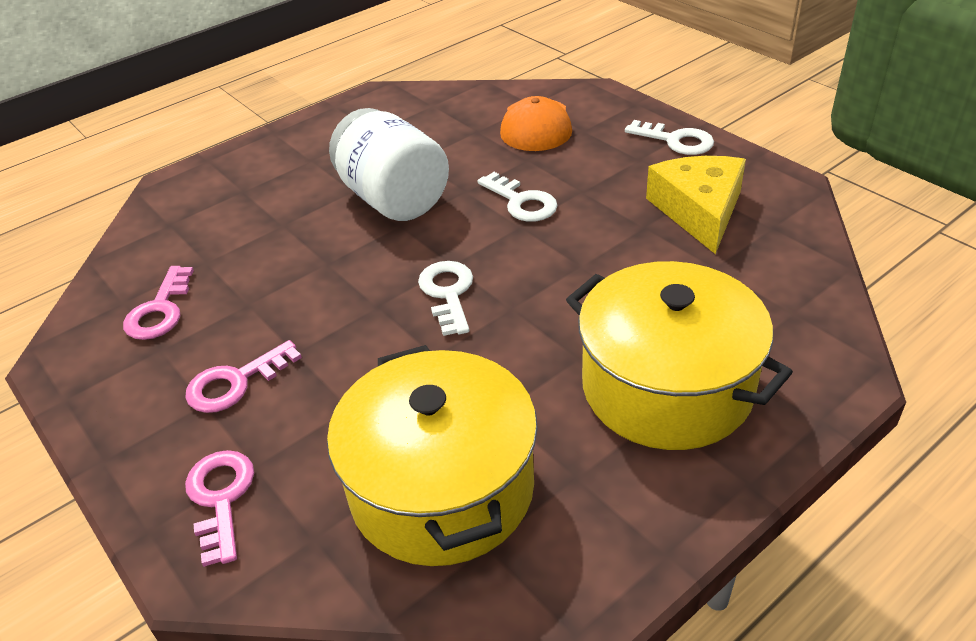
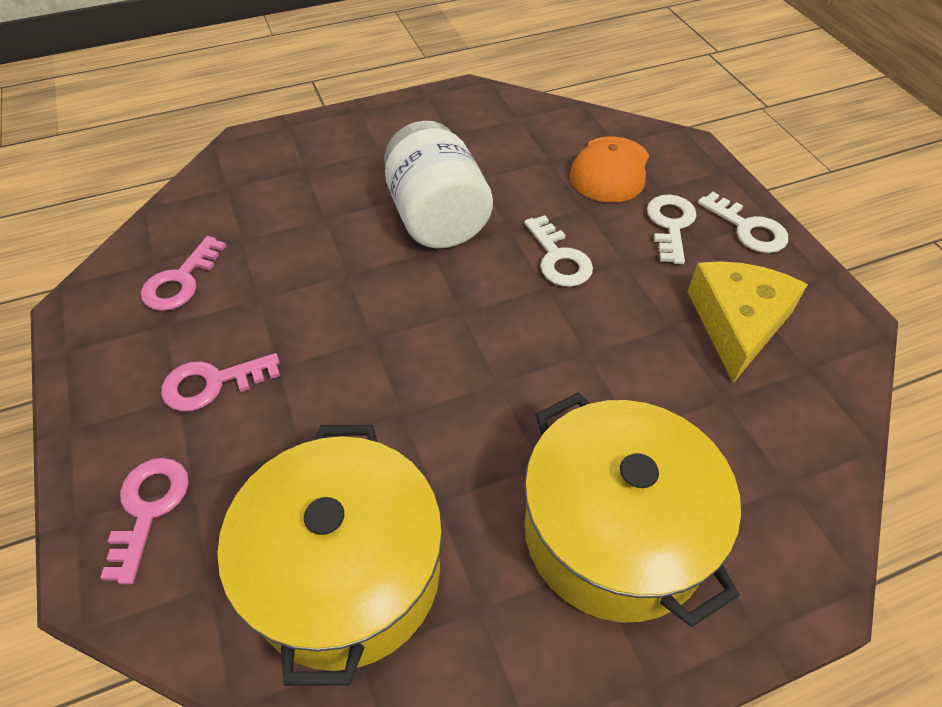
camera: 15 degrees right, 10 degrees up
(448, 293) = (444, 345): white key -> white key (670, 224)

